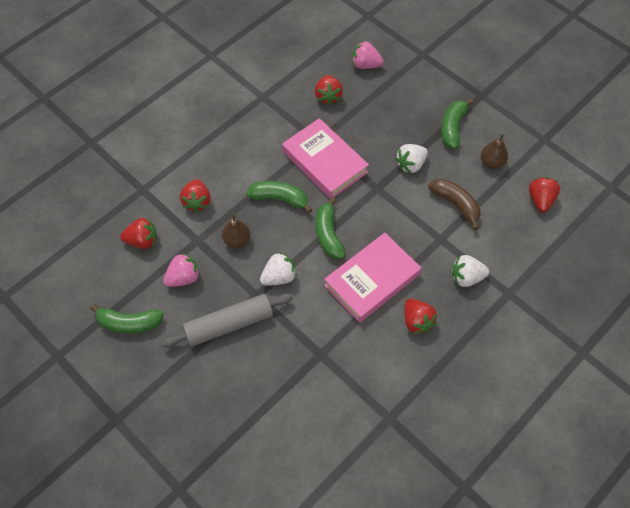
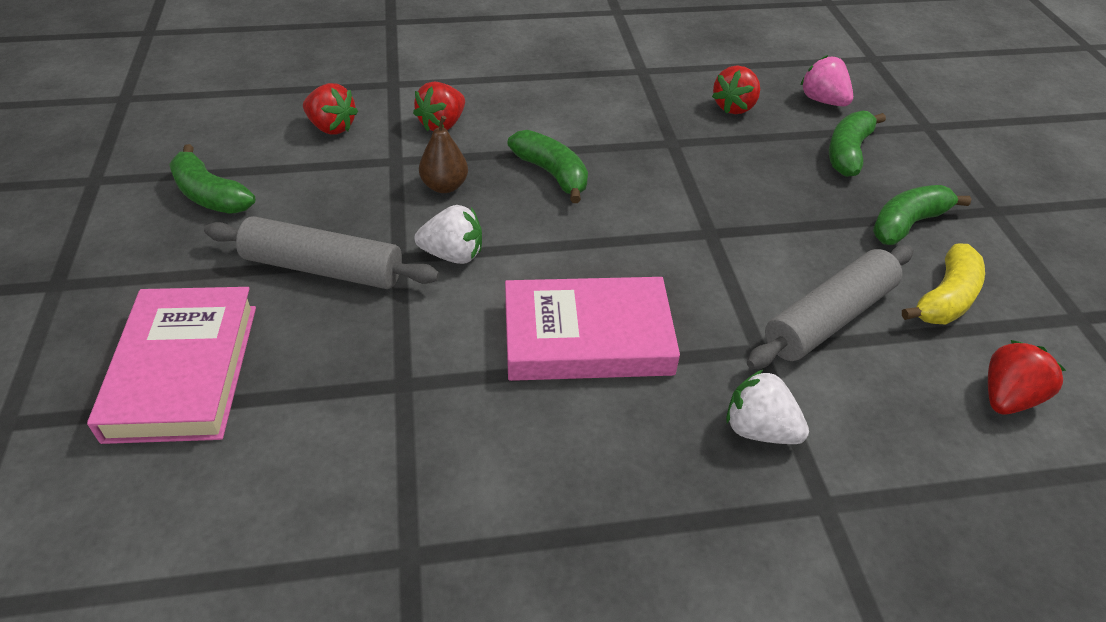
camera: 35 degrees right, 15 degrees down
(183, 278) = (331, 187): pink strawberry -> none
(325, 162) = (659, 167): pink book -> pink book (183, 371)
(328, 235) = (578, 246): green banana -> green banana (848, 153)
(411, 165) = (793, 233): white strawberry -> none
(417, 321) = (606, 438): red strawberry -> none
(455, 204) = (828, 318): brown banana -> grey rolling pin
(492, 162) = (945, 298): brown pear -> yellow banana

